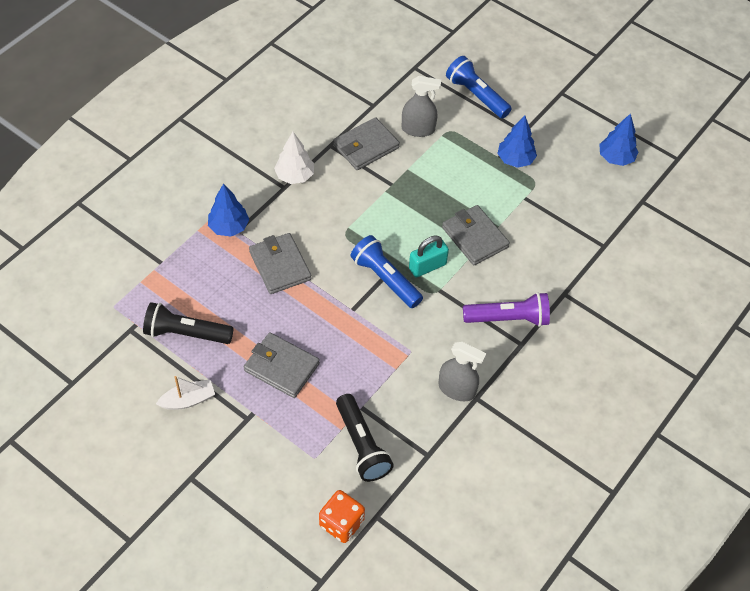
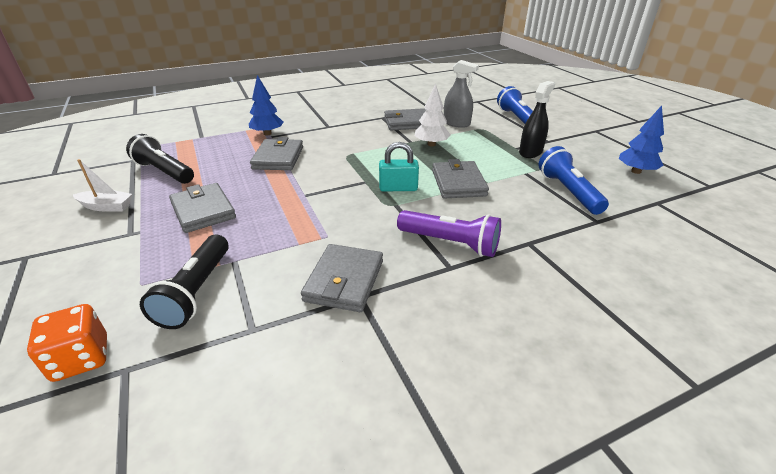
camera: 30 degrees right, 20 degrees down
(294, 176) = (341, 123): white tree -> white tree (431, 144)
(385, 279) = (353, 185): blue flashlight -> blue flashlight (568, 191)
(457, 389) = (344, 281): grey spray bottle -> grey wallet
(515, 160) = (530, 152): blue tree -> black spray bottle

